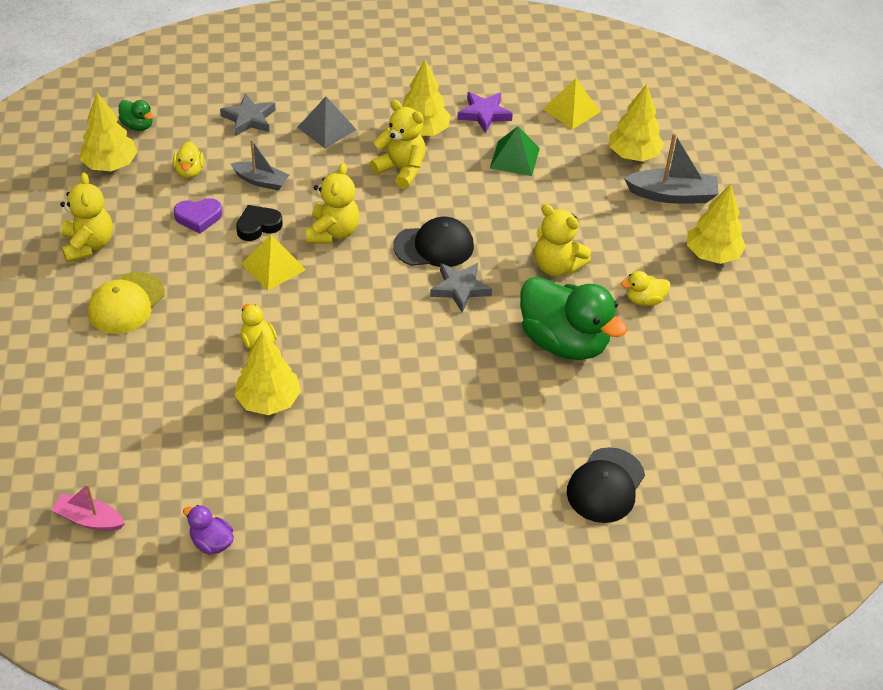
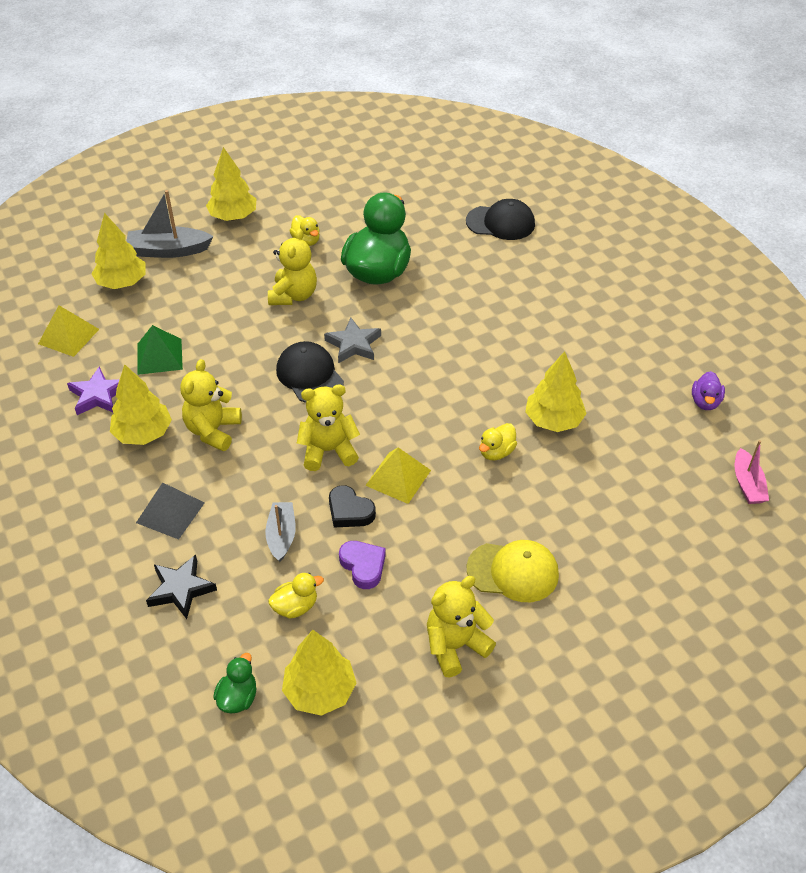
camera: 110 degrees left, 0 degrees up
(249, 119) = (181, 589): grey star -> black star
(672, 195) = (169, 250): grey boat -> grey boat turned 75 degrees counterclockwise

